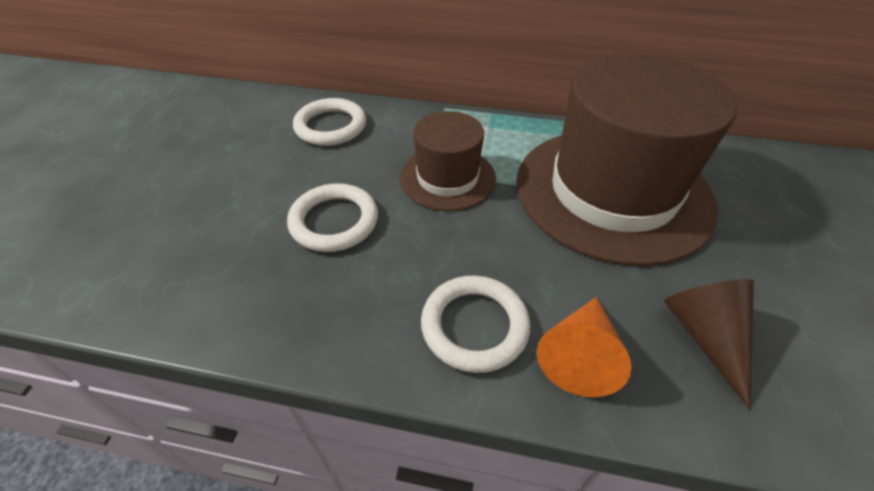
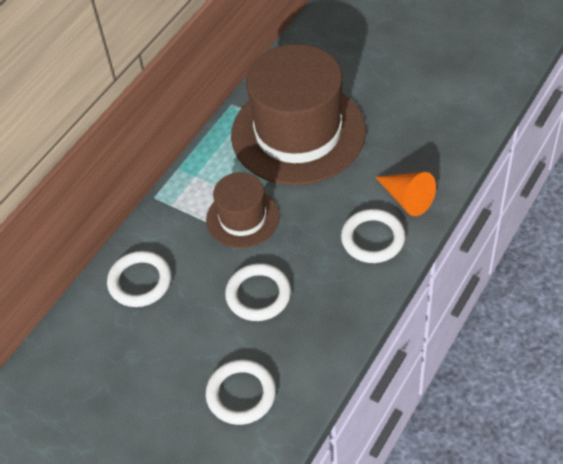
camera: 65 degrees left, 5 degrees up
(177, 245) = (241, 394): none -> white ring
(705, 336) = (415, 142): brown cone -> none

